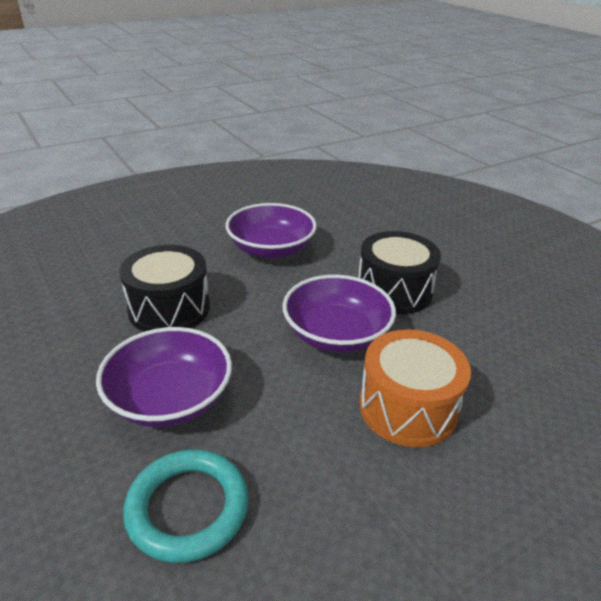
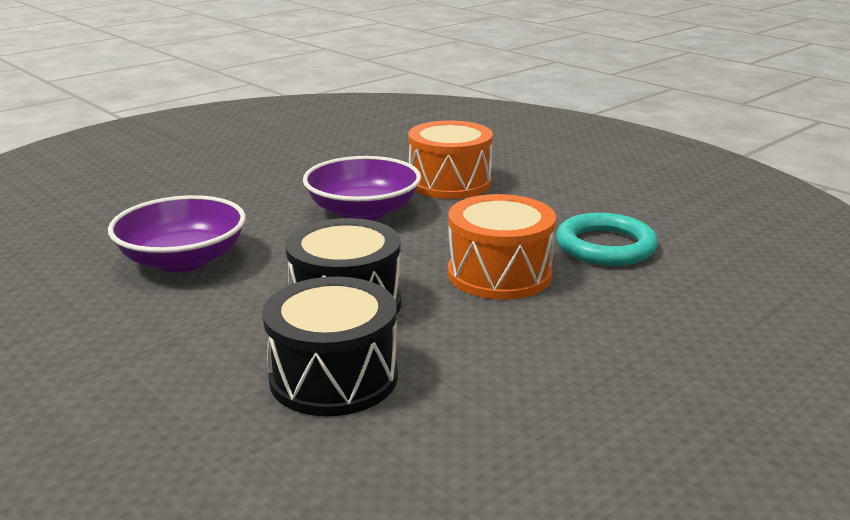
camera: 100 degrees left, 10 degrees down
(170, 399) = (499, 274): purple bowl -> orange drum
(394, 291) = (277, 191): black drum -> black drum (333, 377)

